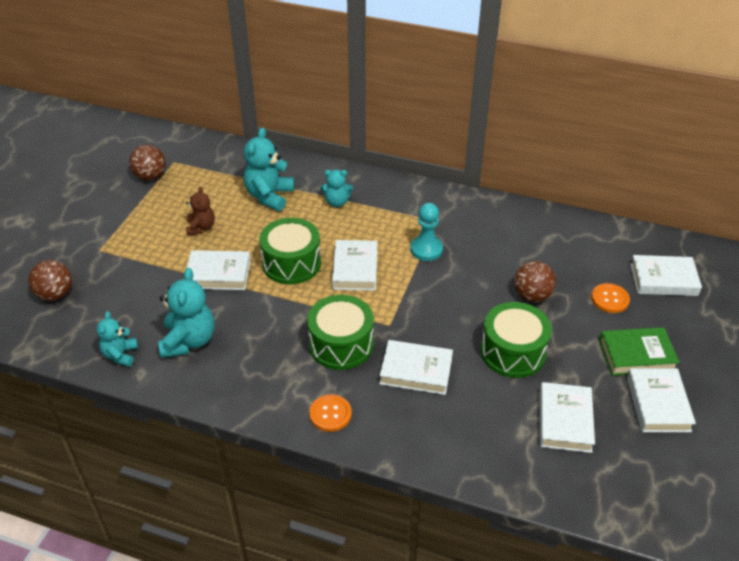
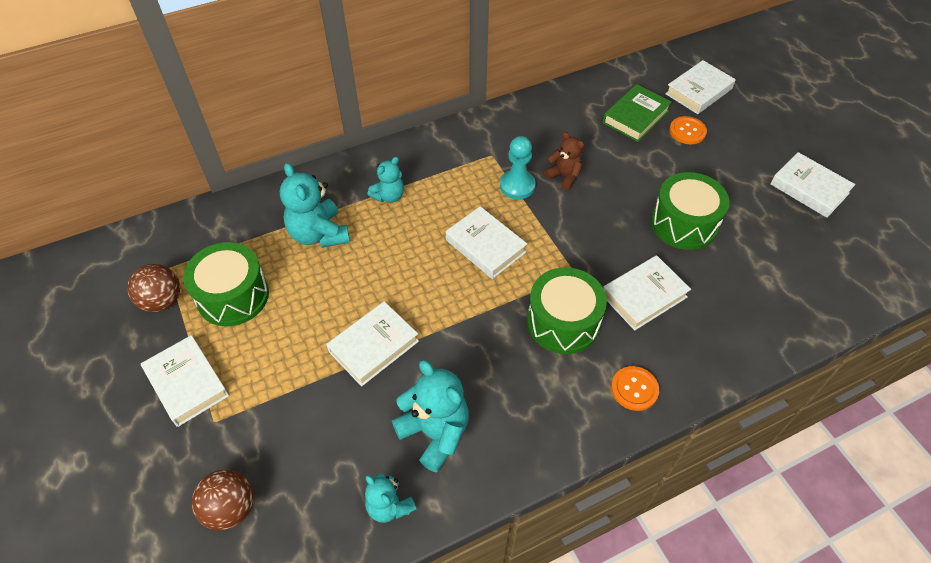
camera: 45 degrees left, 10 degrees up
(201, 227) = (293, 314): brown teddy bear -> brown teddy bear (564, 176)
(291, 263) = (426, 283): green drum -> green drum (233, 296)
(532, 295) = (638, 167): brown ball -> none
(565, 421) = (779, 249): white book -> white book (187, 383)
(636, 355) = (754, 162): green book -> green book (635, 117)

